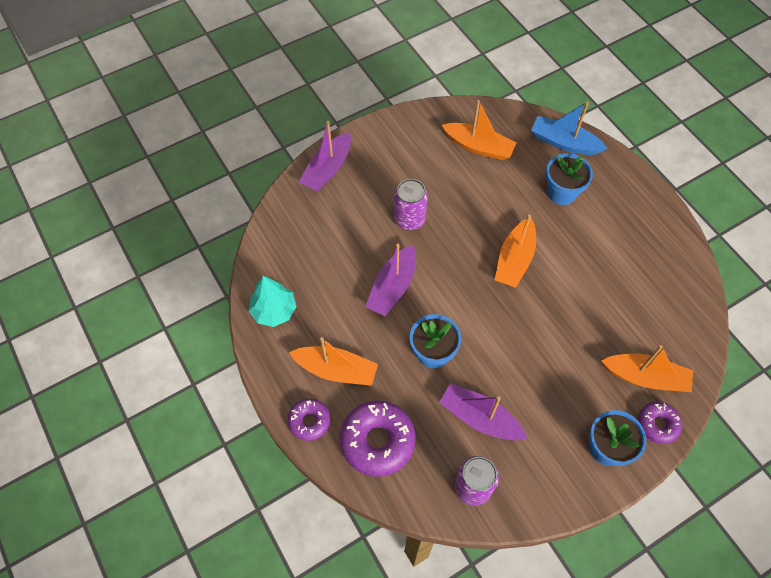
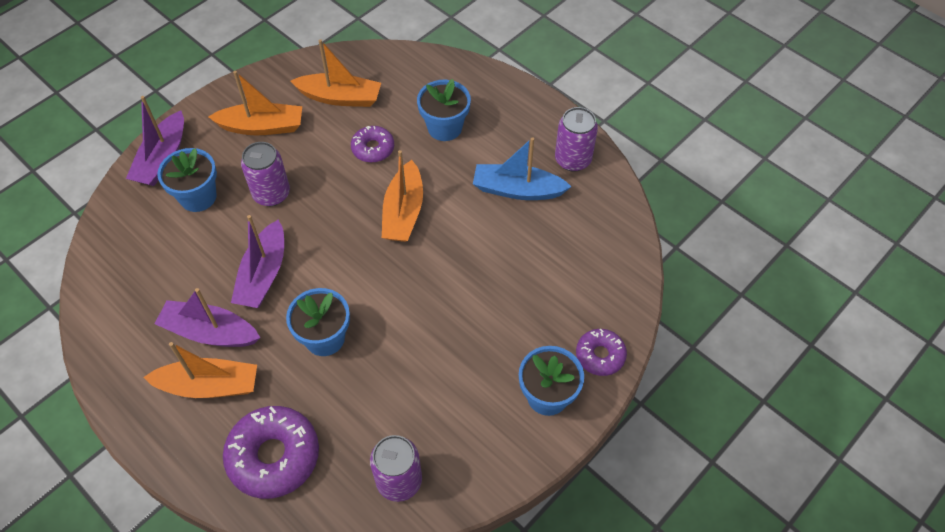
camera: 15 degrees left, 5 degrees down
(274, 310) = (120, 334): turquoise tree -> none
(309, 421) = (184, 454): purple donut -> purple donut (373, 148)
(351, 209) = (198, 197): none -> blue flower pot
(479, 418) = (393, 398): purple boat -> purple boat (210, 332)
(564, 142) = (437, 74): blue boat -> blue boat (517, 190)
(645, 377) = (576, 307): orange boat -> orange boat (262, 127)
(666, 245) = (573, 160): none -> purple can

